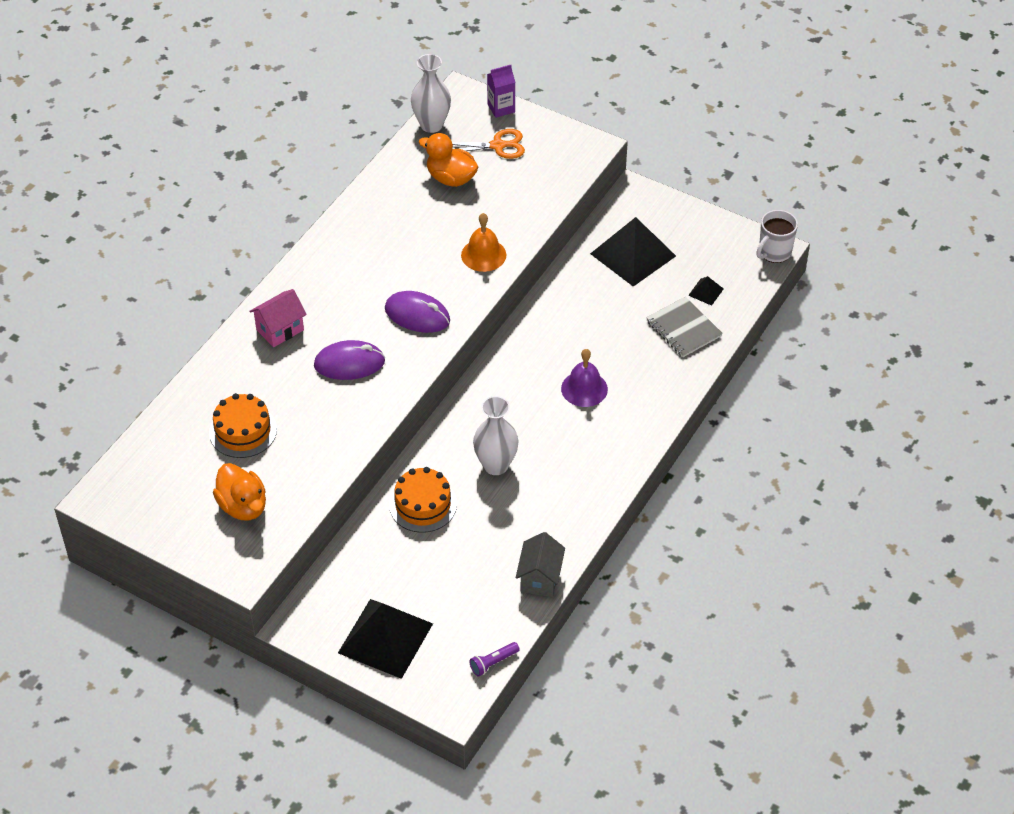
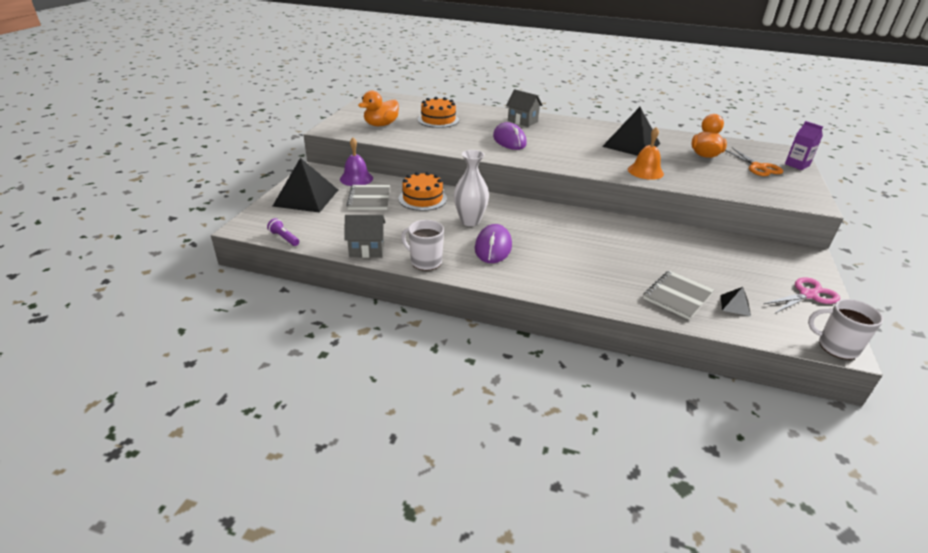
camera: 75 degrees right, 15 degrees down
(280, 330) = (522, 121): pink house -> grey house
(408, 565) = (369, 199): none -> grey notebook
(417, 315) = (567, 155): purple mouse -> purple mouse (493, 247)
(431, 125) = (745, 145): white vase -> none
(578, 525) = (425, 262): none -> white mug
(584, 388) = (569, 251): purple bell -> purple bell (356, 178)
(633, 254) = (736, 260): black pyramid -> black pyramid (631, 145)
(700, 230) = (808, 295): none -> pink scissors

